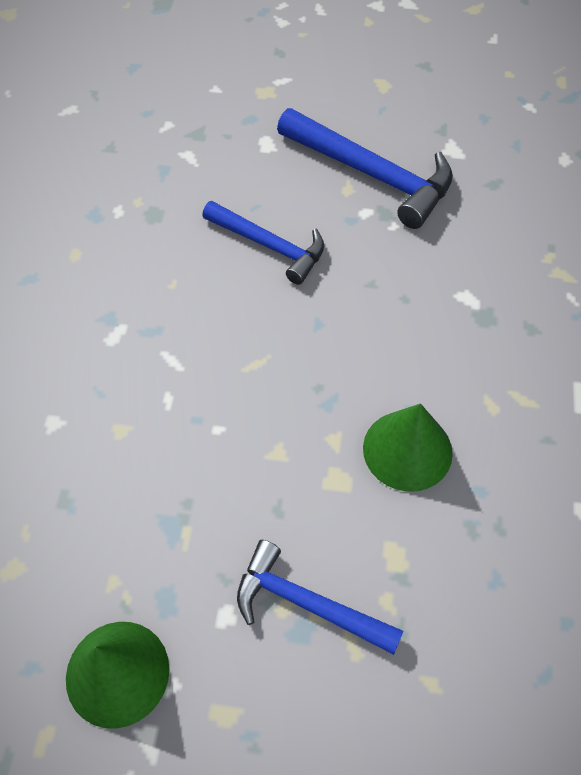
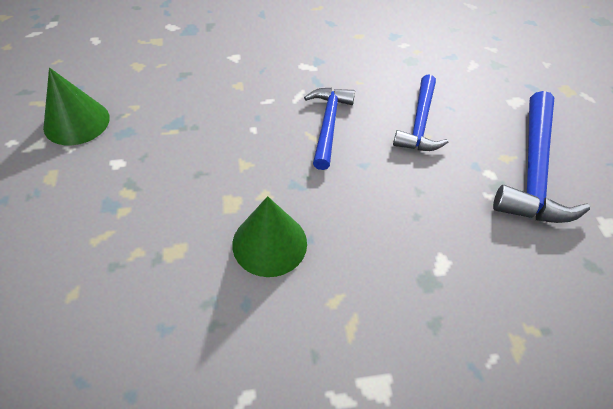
camera: 70 degrees right, 5 degrees down
(308, 604) = (129, 204): blue hammer -> blue hammer (328, 125)

